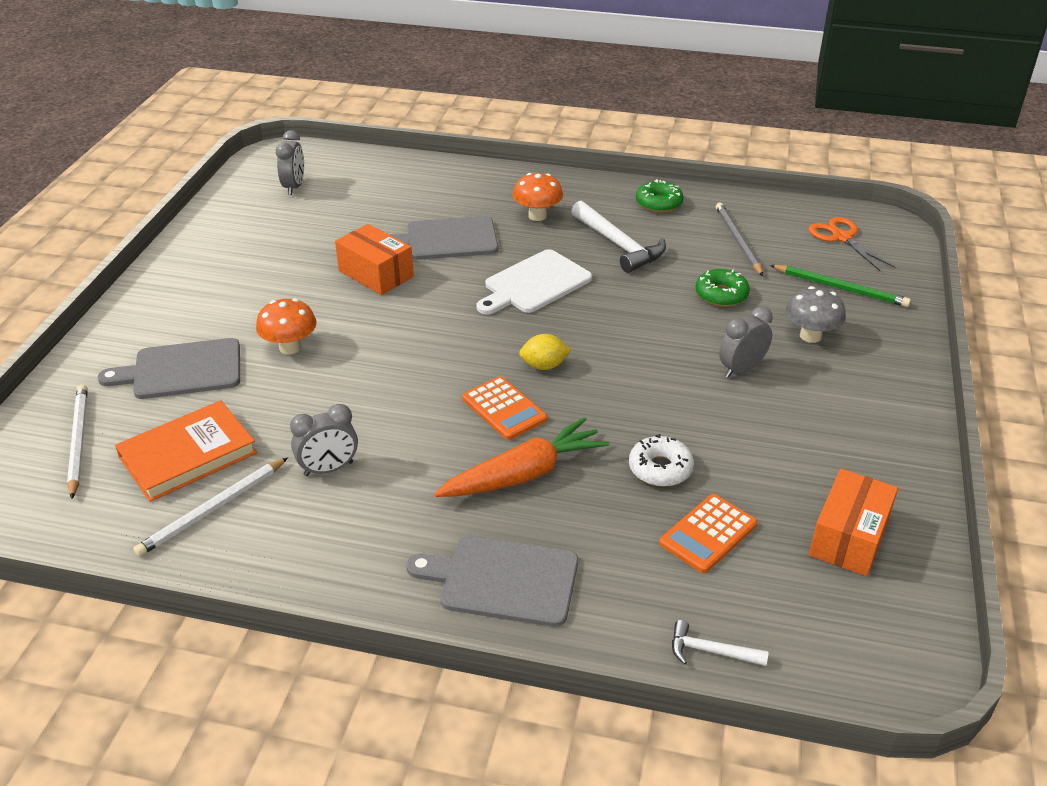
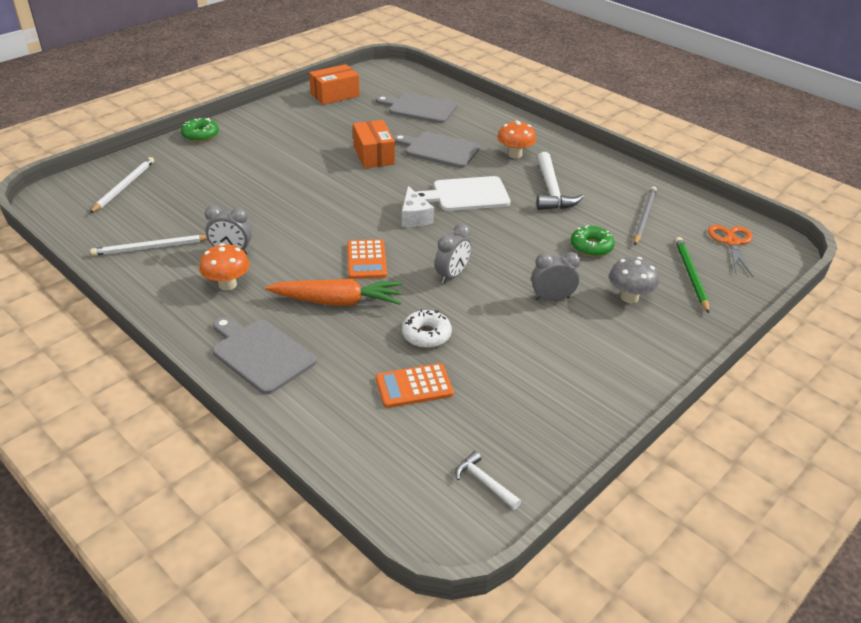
camera: 30 degrees right, 0 degrees up
(182, 370) = (211, 169): grey cutting board -> grey cutting board (419, 108)
(188, 455) = (168, 215): orange book -> none
(290, 347) = (281, 179): orange mushroom -> orange mushroom (227, 284)
(294, 187) = (378, 90): grey clock -> grey clock (452, 275)
(504, 334) = (414, 217): none -> white cheese
(544, 366) = (419, 245): yellow lemon -> none
(658, 203) = (611, 174): green donut -> green donut (200, 135)
(710, 651) = (338, 453): white hammer -> white hammer (484, 482)
(841, 288) = (690, 275): green pencil -> green pencil turned 150 degrees counterclockwise
(848, 537) = (508, 433): orange box -> orange box (335, 95)

